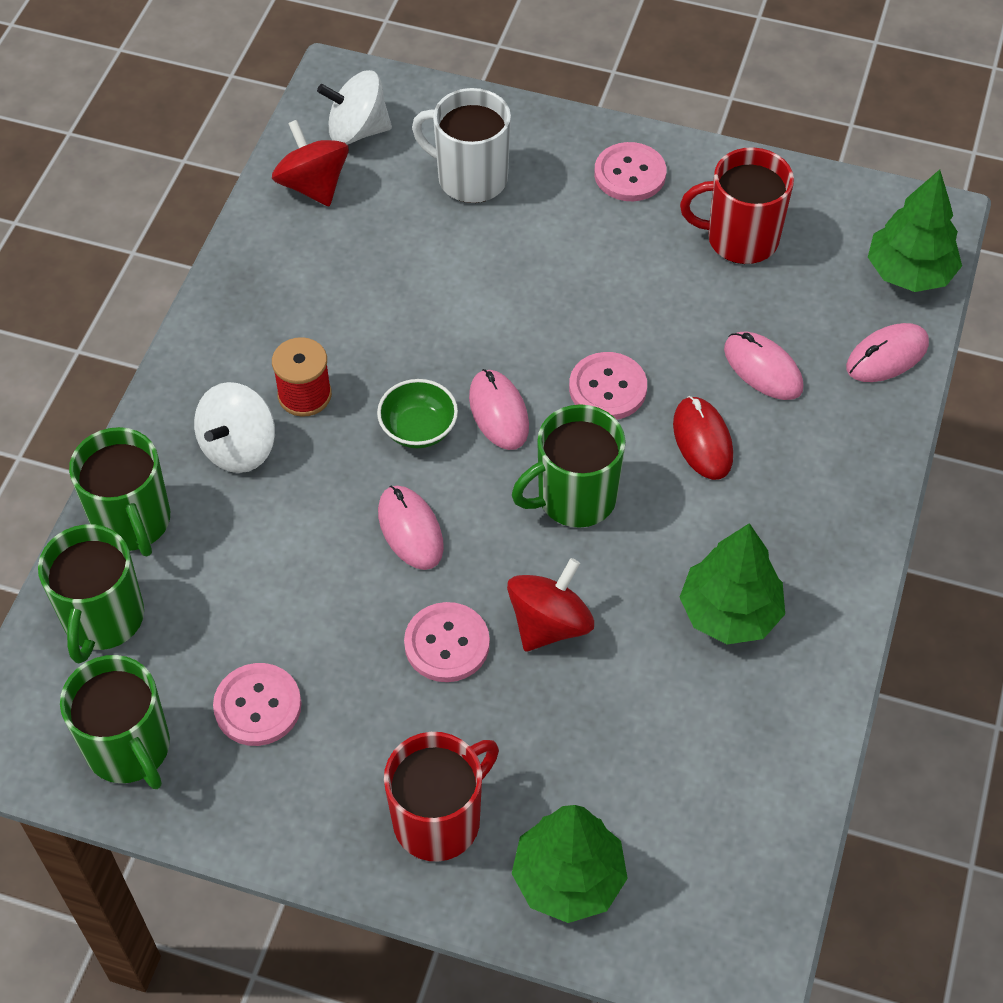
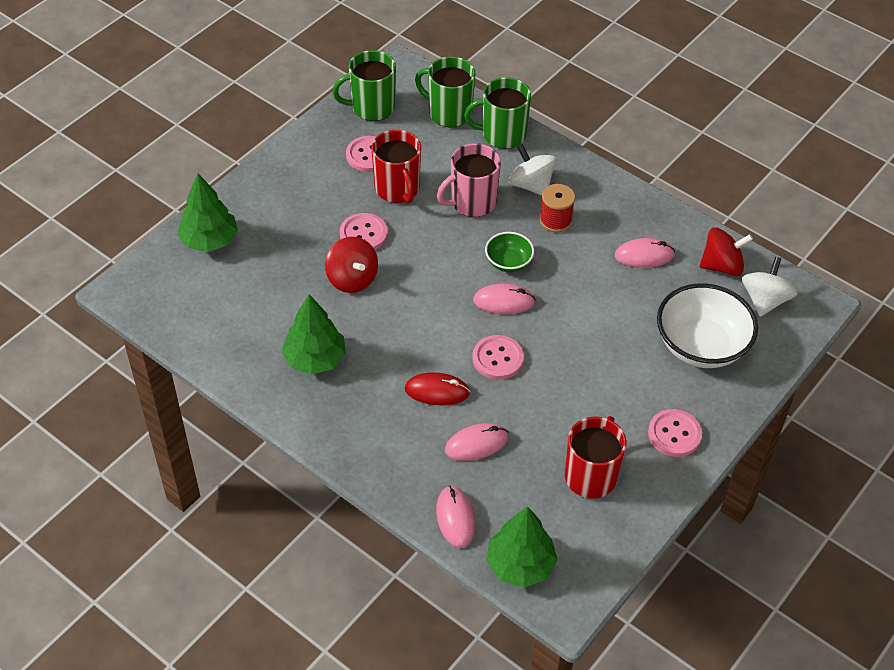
camera: 110 degrees right, 5 degrees down
(310, 515) = (472, 202): none -> pink mug
(410, 529) = (442, 240): pink mouse -> pink mouse (644, 255)
(439, 819) = (269, 203): red mug -> red mug (397, 189)
(470, 178) = (701, 346): white mug -> white bowl
(574, 498) = (427, 316): green mug -> none

